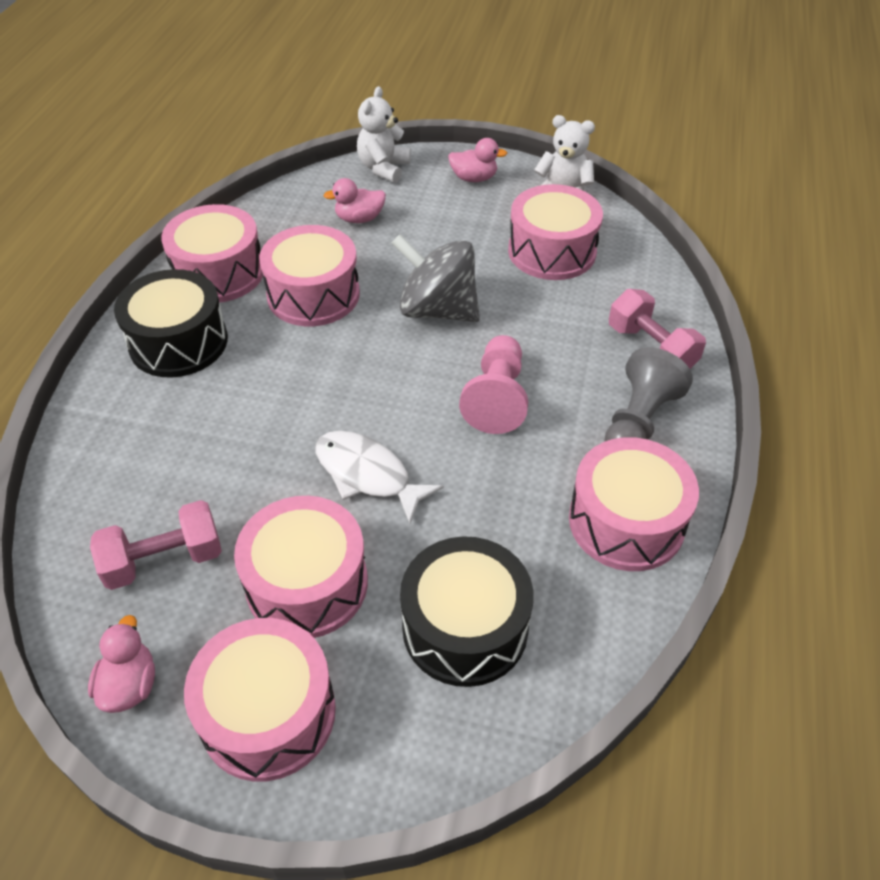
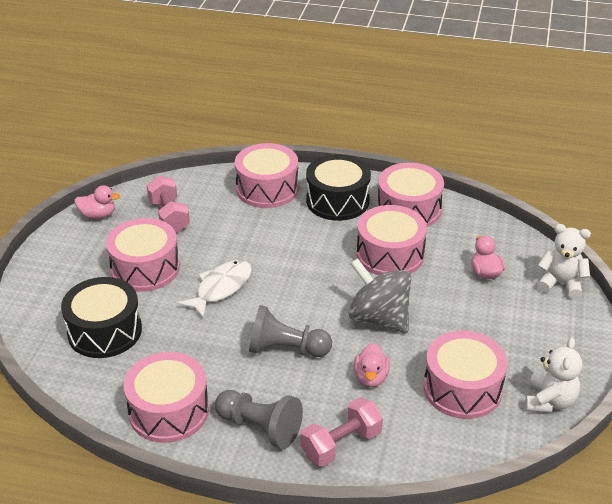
camera: 90 degrees right, 10 degrees down
(268, 713) = (71, 260): pink drum -> pink drum (267, 189)
(437, 310) = (379, 318): grey spinning top -> grey spinning top turned 75 degrees counterclockwise
(474, 178) = (561, 340): pink duck -> pink duck (371, 377)
(496, 398) = (286, 349): pink pawn -> grey pawn

